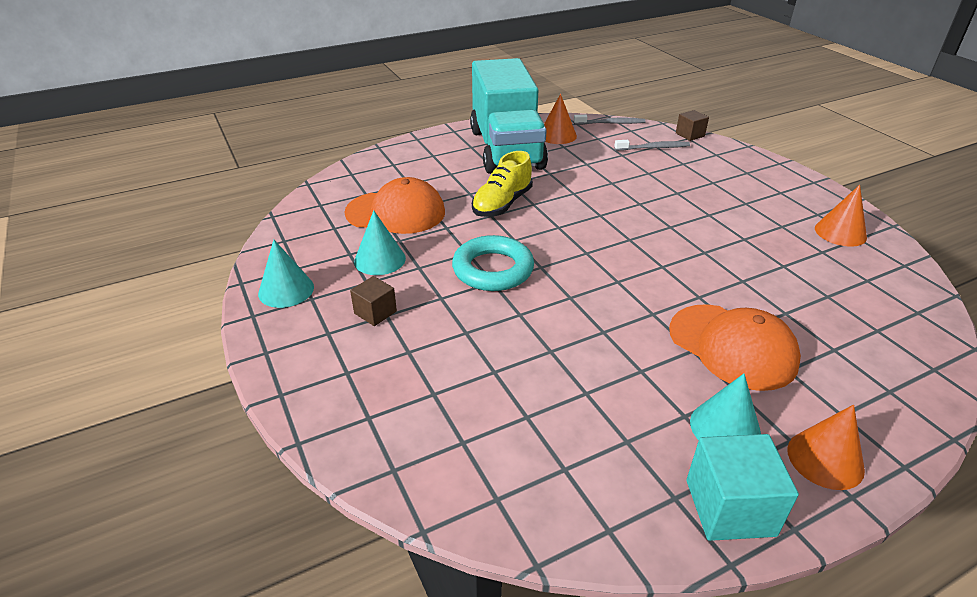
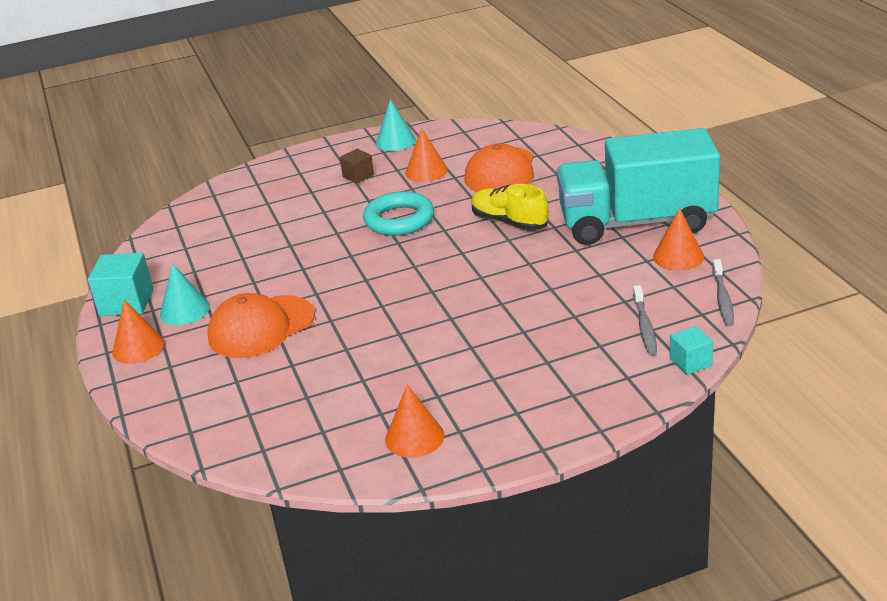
camera: 100 degrees right, 5 degrees down
(380, 259) = (426, 171): turquoise cone -> orange cone
(690, 135) = (690, 362): brown cube -> turquoise cube

